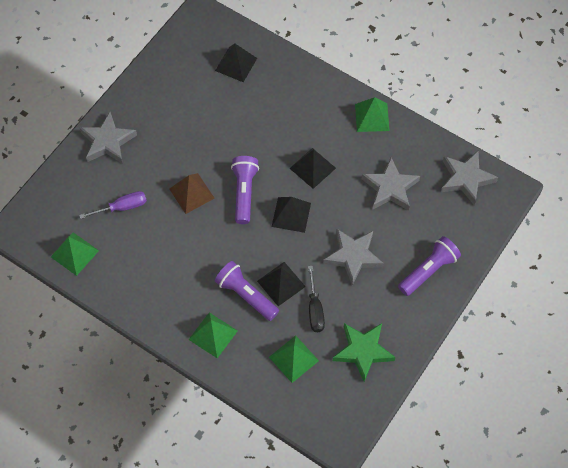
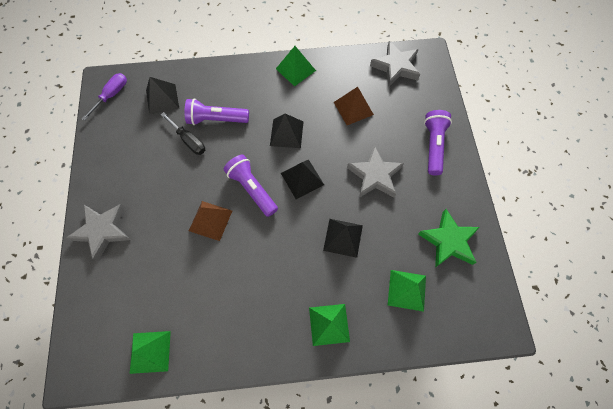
camera: 40 degrees left, 5 degrees up
(122, 207) = (160, 277): purple screwdriver -> purple screwdriver (112, 95)
(246, 295) = (325, 269): purple flashlight -> purple flashlight (216, 119)
(315, 309) = (385, 237): black screwdriver -> black screwdriver (189, 140)
(390, 188) = (353, 108): grey star -> brown pyramid

